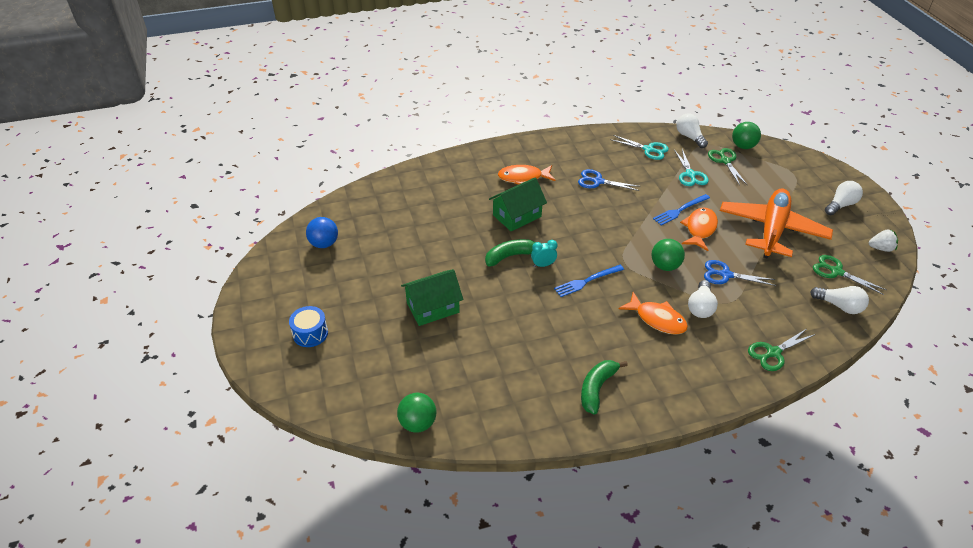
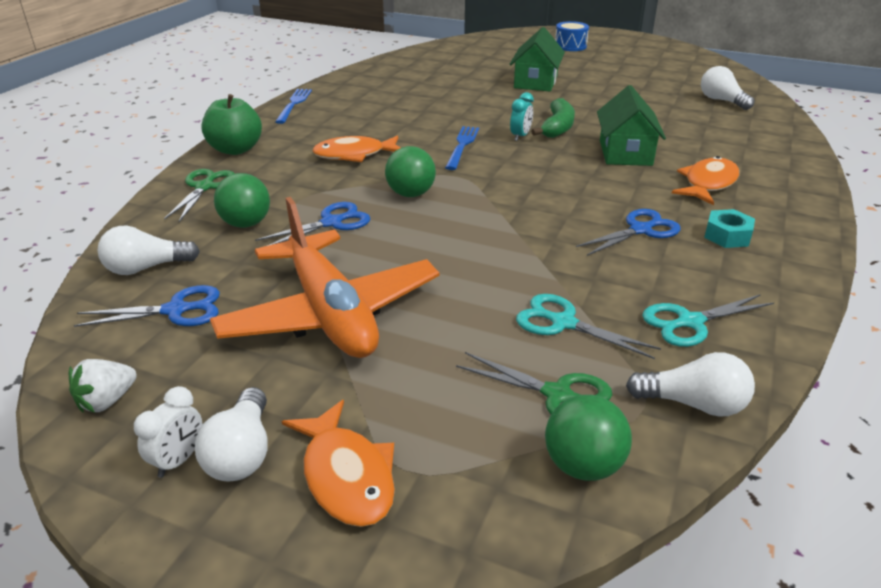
camera: 130 degrees right, 10 degrees down
(324, 244) = (686, 70): blue ball -> none
(418, 423) = (429, 52): green ball -> green ball (246, 224)
(571, 158) = (727, 236): none -> turquoise nut
(597, 388) = (342, 103): green banana -> none
(680, 210) = (489, 259): blue fork -> blue fork (294, 104)
(700, 229) = (430, 252): orange fish -> orange fish (346, 475)
(700, 307) = (324, 183): white light bulb -> white light bulb (721, 101)
(726, 382) = (235, 149): none -> green apple
(836, 272) = (175, 310): green scissors -> blue scissors
(862, 215) = (178, 460): none -> white clock

